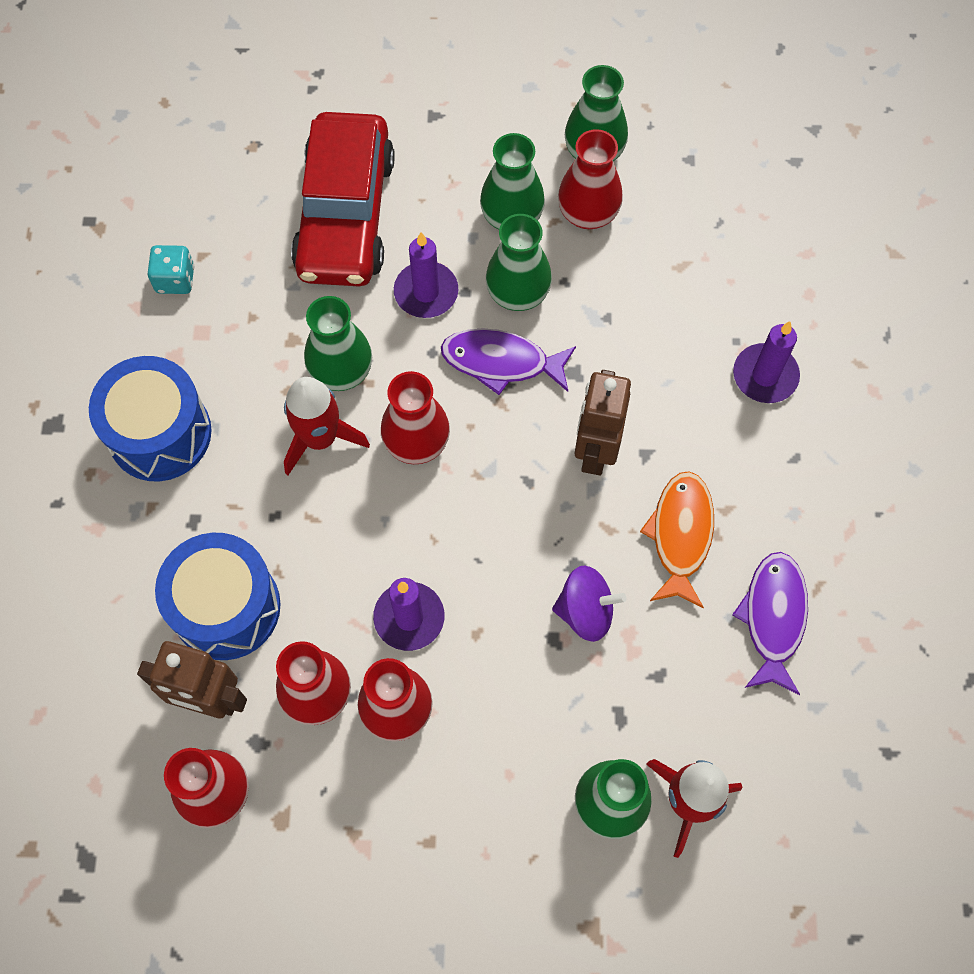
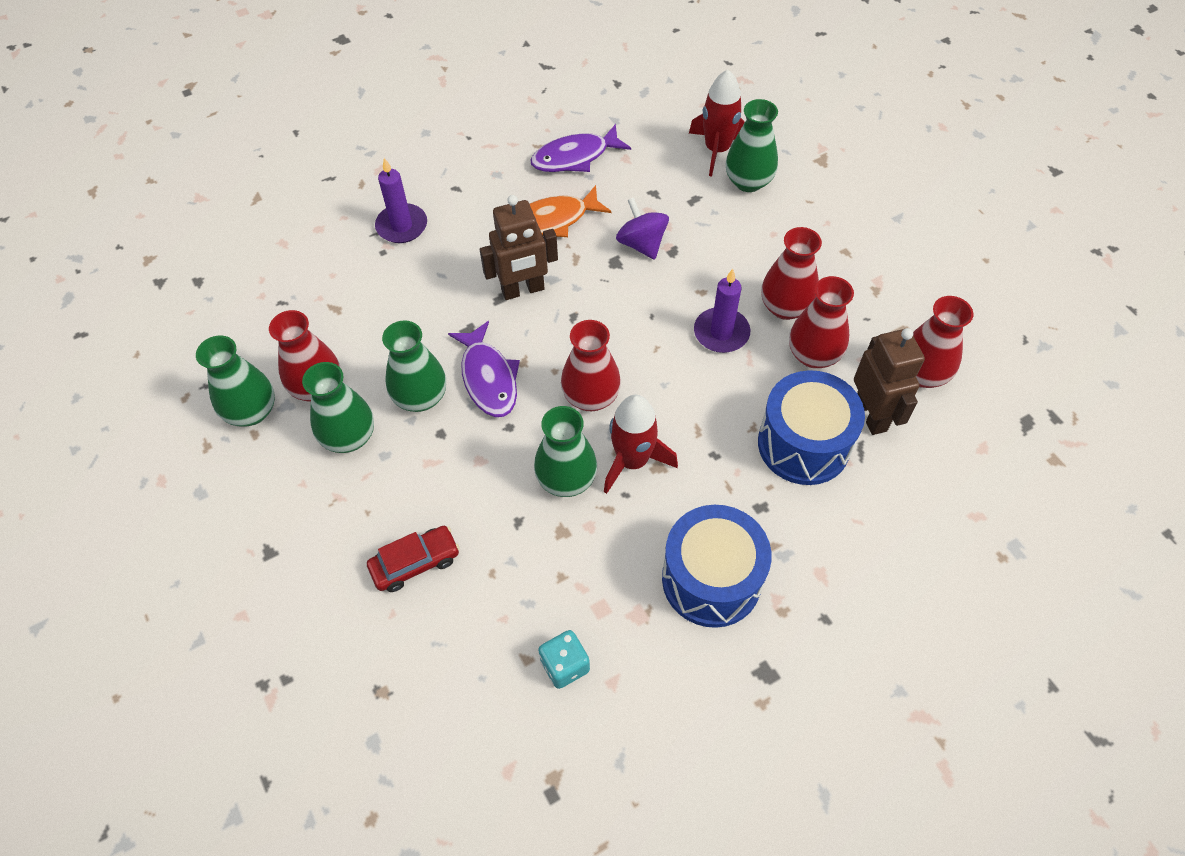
camera: 120 degrees left, 10 degrees down
(346, 214) = (415, 563): red car -> red car, size x0.46
(426, 292) = (457, 459): purple candle -> none

